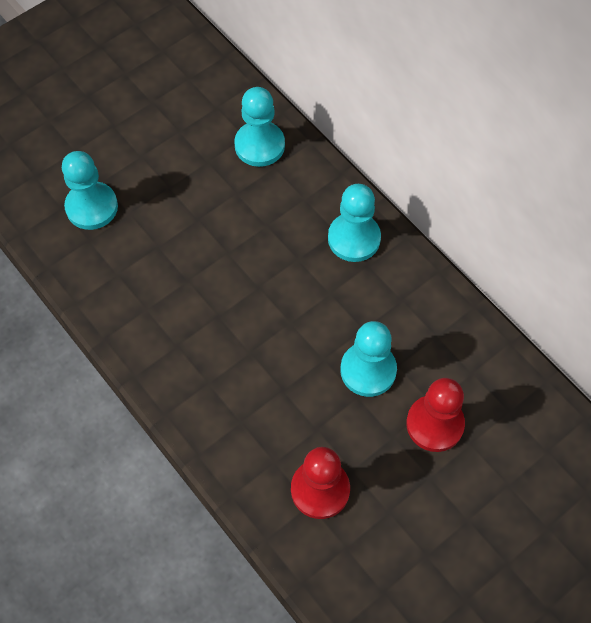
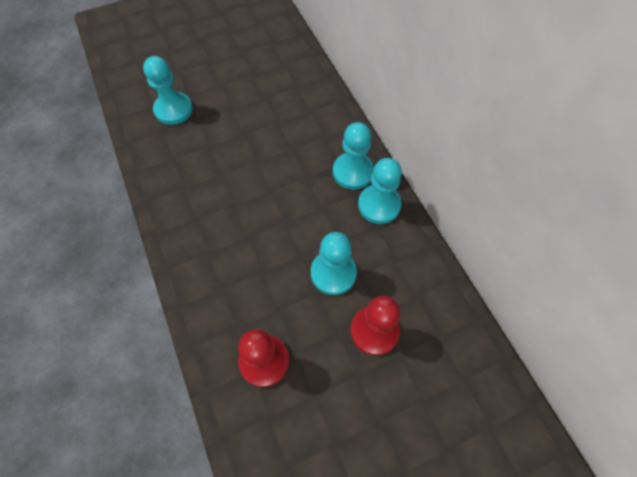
camera: 15 degrees right, 0 degrees up
(259, 145) = (305, 94): turquoise pawn -> turquoise pawn (379, 205)

